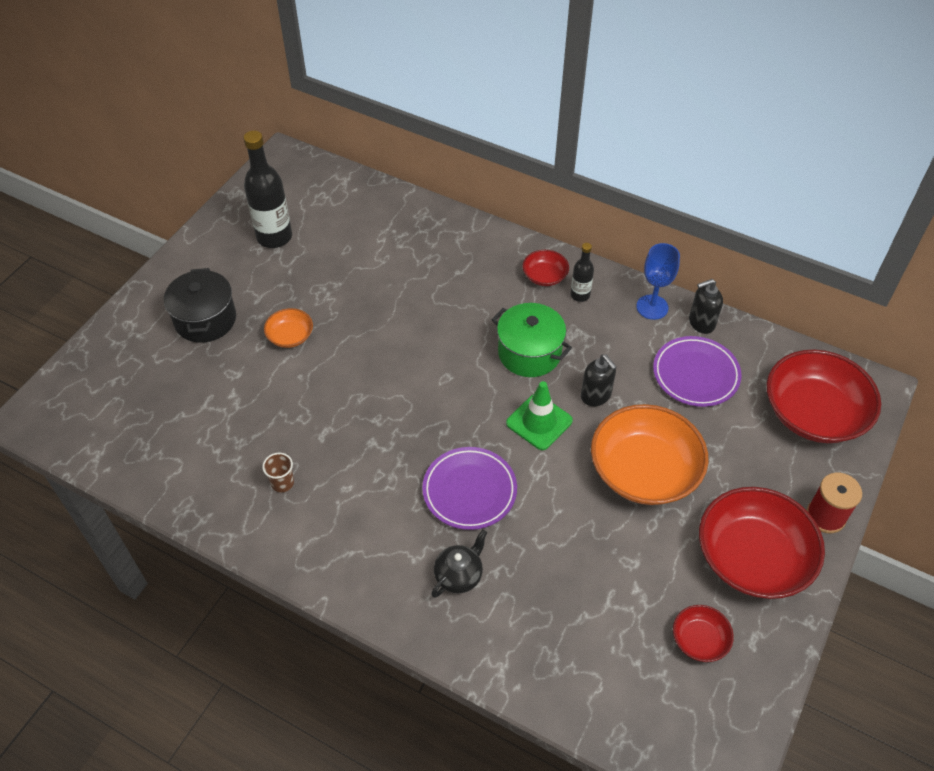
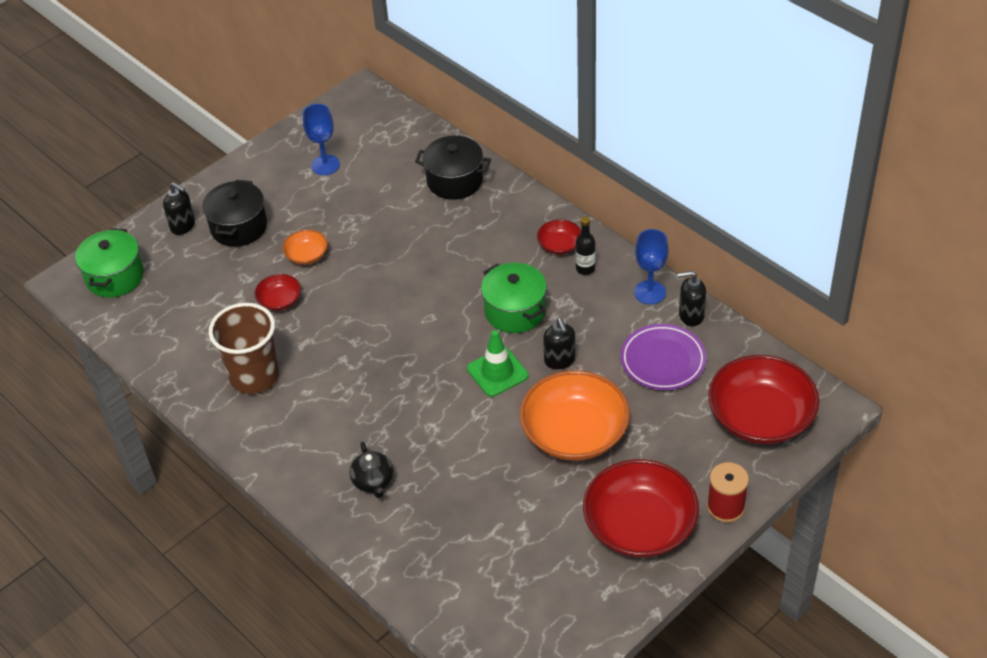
camera: 20 degrees right, 5 degrees down
(84, 402) = (115, 277): none -> green pot
(143, 330) = (183, 226): none -> black soap dispenser
(274, 237) = (325, 165): black bottle -> blue goblet
(282, 483) = (254, 376): brown cup -> brown cup, size x2.42
(414, 230) = (455, 181): none -> black pot
(459, 575) = (373, 482): black teapot -> black teapot turned 105 degrees clockwise
(469, 491) = (411, 416): purple plate -> none
(699, 640) = (559, 579): red bowl -> red bowl (279, 300)

